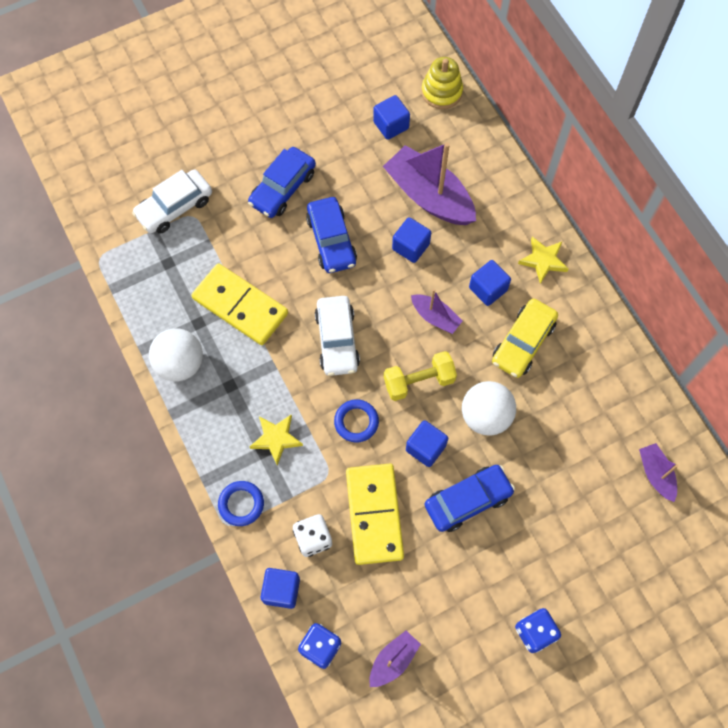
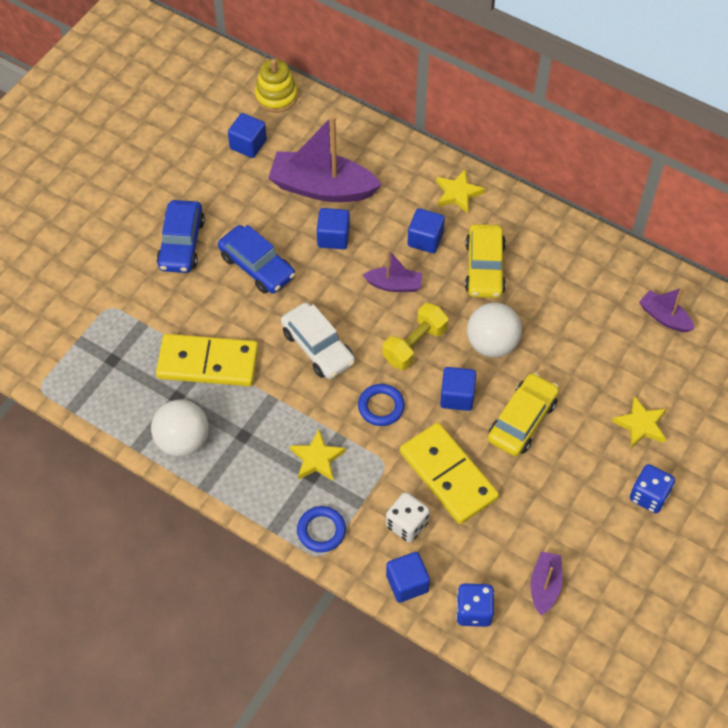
camera: 30 degrees left, 10 degrees down
(174, 207) = (86, 308): white car -> none
(468, 500) = (522, 420): blue car -> yellow car
(570, 563) = (641, 424): none -> yellow star

